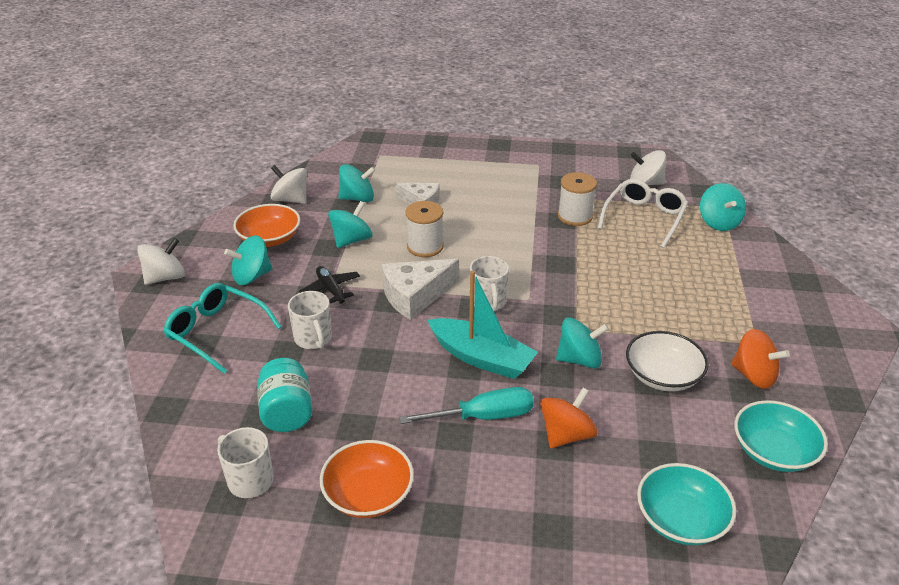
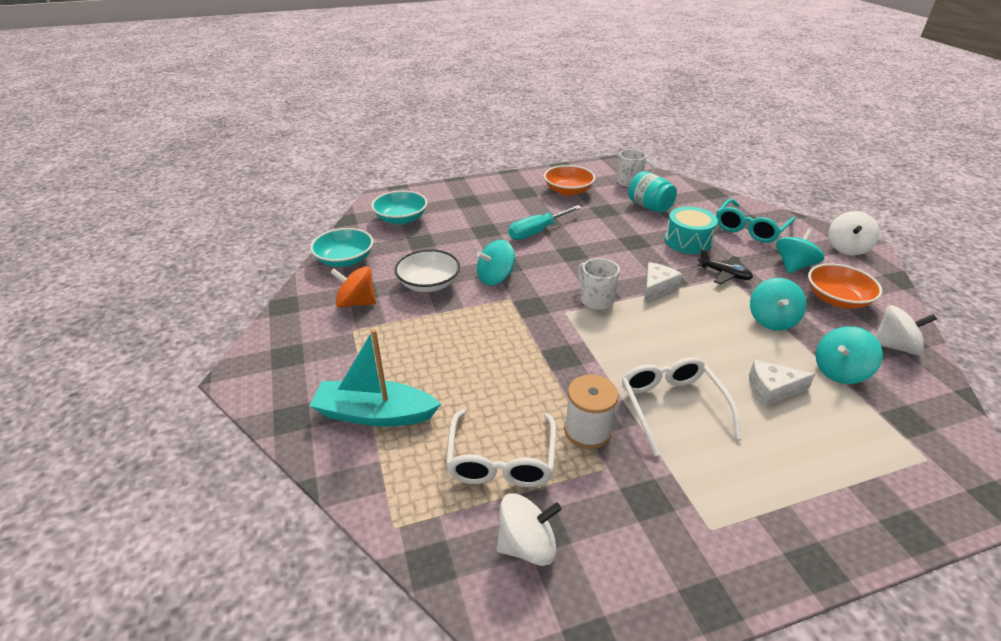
camera: 155 degrees right, 0 degrees up
(217, 332) = (750, 228): turquoise glasses -> turquoise glasses turned 120 degrees clockwise
(313, 338) = (688, 241): white mug -> turquoise drum
(415, 296) = (657, 288): white cheese -> white cheese, size x0.66
(425, 247) = (701, 334): white spool -> none
(481, 358) = (565, 260): turquoise boat -> turquoise boat (374, 414)
(503, 212) = (672, 407): none -> white glasses
(566, 435) = (481, 236): orange spinning top -> none
(719, 222) = (398, 488): turquoise spinning top -> none

